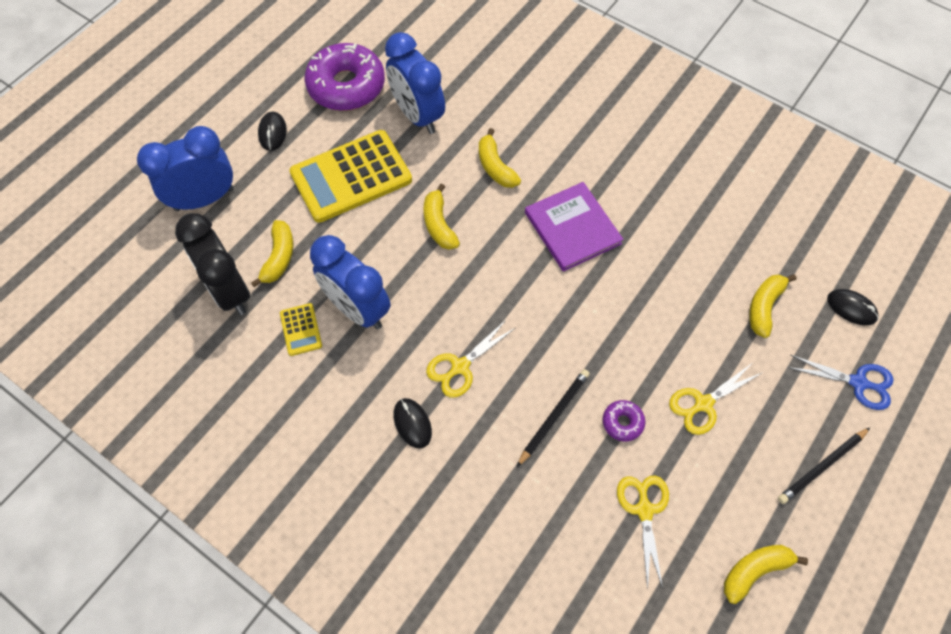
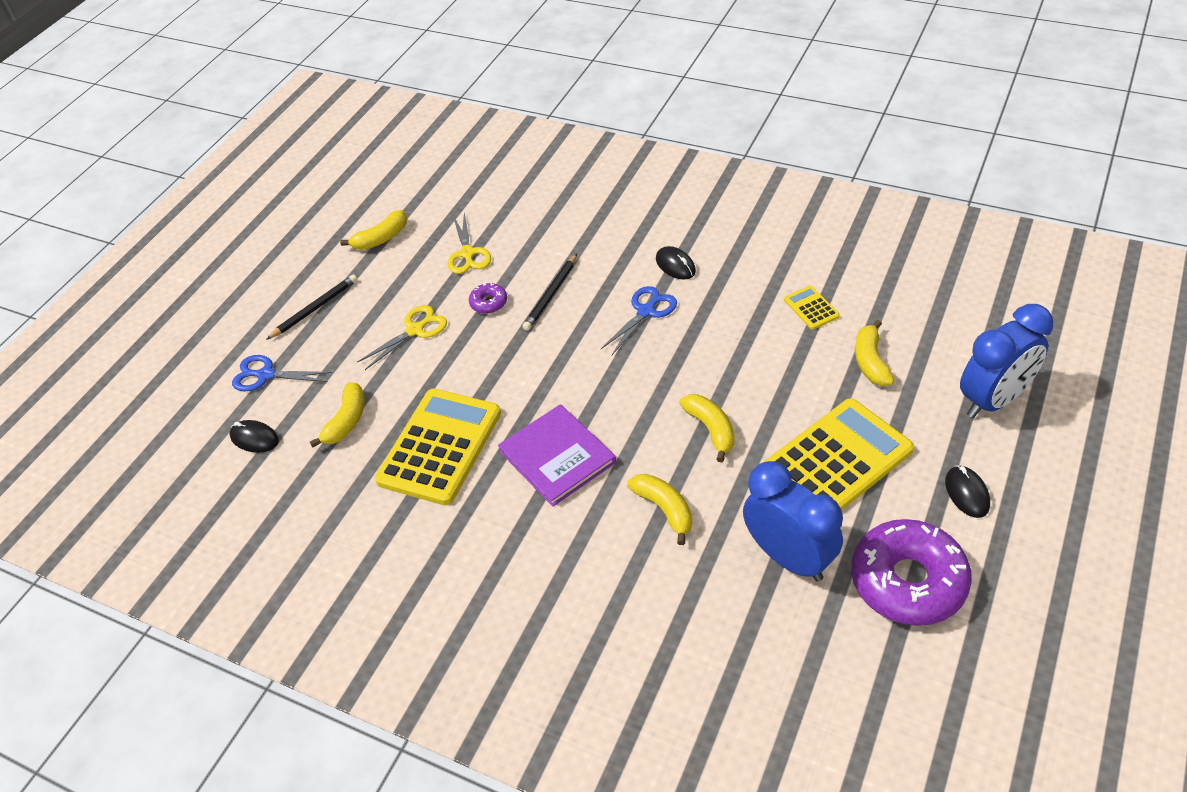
camera: 175 degrees right, 15 degrees down
(229, 291) = (902, 323): black clock -> none
(357, 309) = (764, 335): blue clock -> none
(460, 367) = (646, 312): yellow scissors -> blue scissors
(674, 260) = (439, 446): none -> yellow calculator

